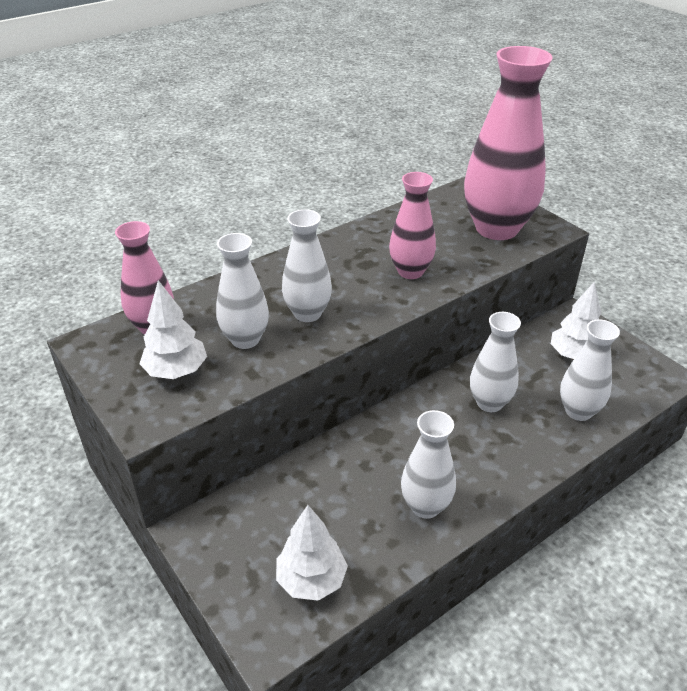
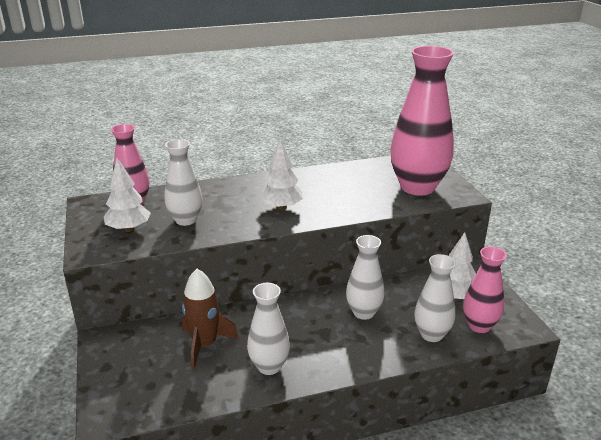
camera: 20 degrees right, 10 degrees down
(307, 313) = (238, 213): white vase -> none
(311, 580) = (159, 389): white tree -> white tree (281, 207)
(330, 500) = (205, 345): none -> brown rocket
(410, 271) = (330, 202): pink vase -> pink vase (479, 326)

